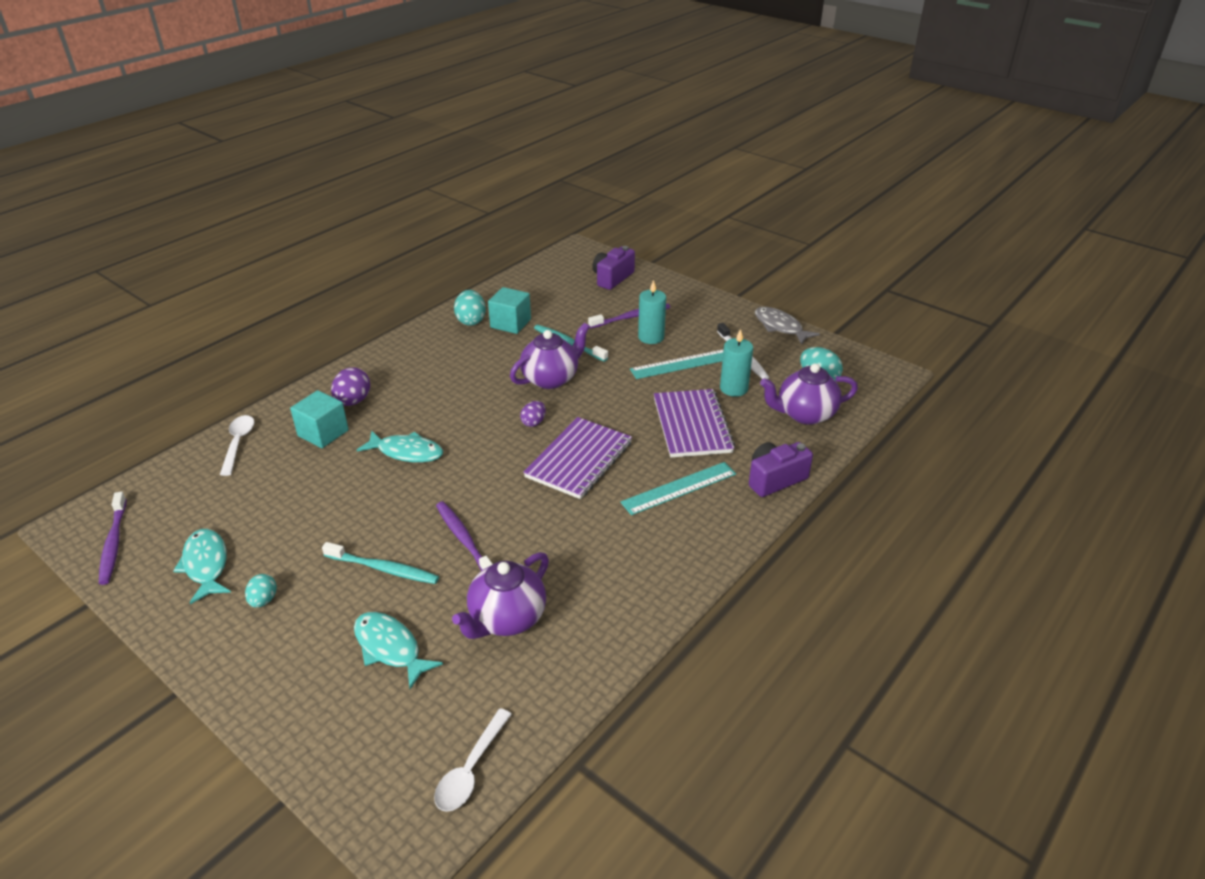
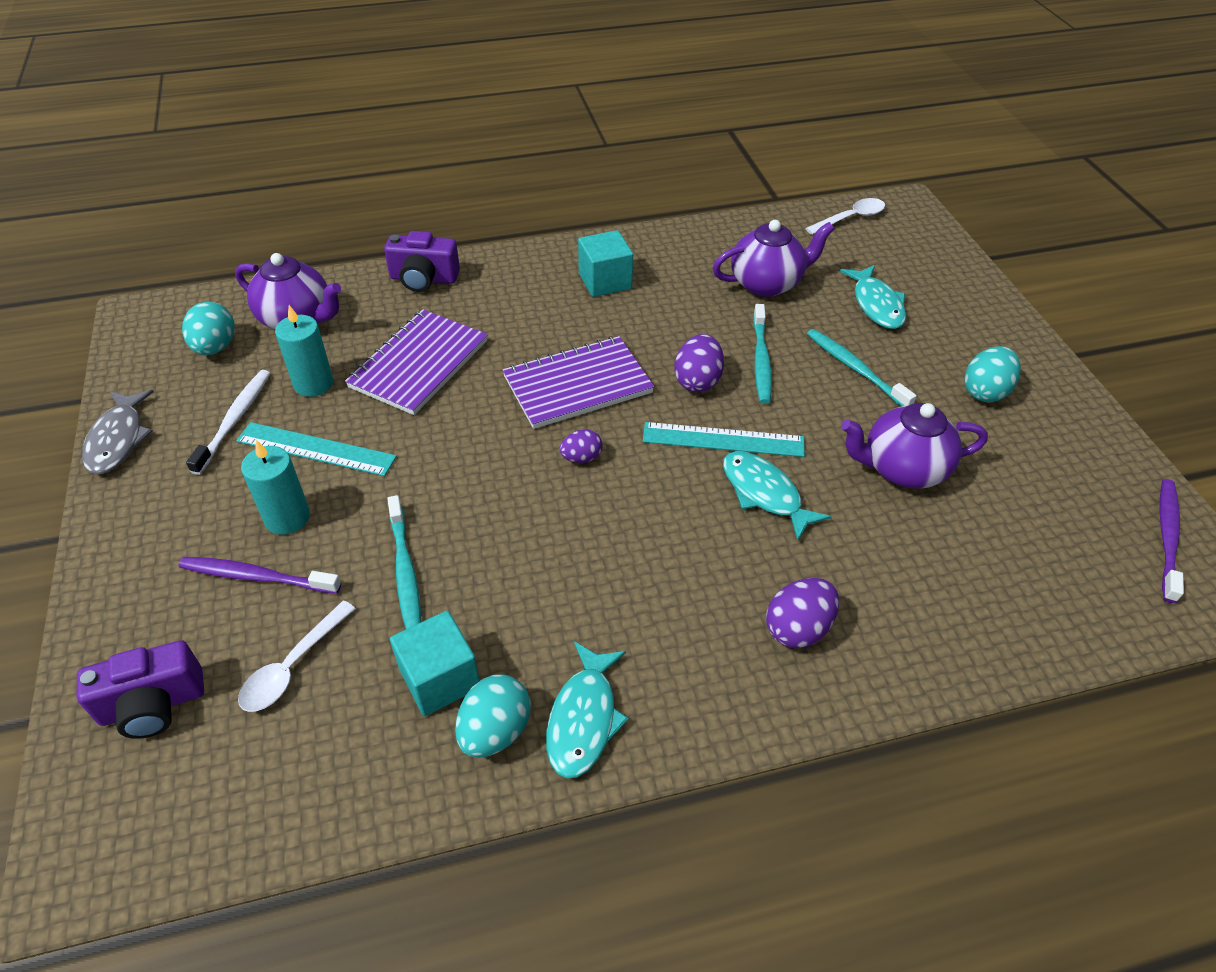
camera: 145 degrees left, 10 degrees up
(206, 565) = (1046, 457): turquoise fish -> turquoise fish (583, 719)
(238, 443) = (995, 632): white spoon -> white spoon (292, 666)
(263, 600) = (985, 392): turquoise egg -> turquoise egg, size x1.59
(323, 433) = (864, 585): turquoise cube -> turquoise cube (605, 281)
(464, 539) = (761, 360): purple toothbrush -> turquoise toothbrush
(500, 500) = (697, 381): none -> purple egg
(551, 378) = (495, 517): purple teapot -> purple teapot (902, 469)
(679, 488) = (516, 311): turquoise ruler -> turquoise ruler (723, 440)

